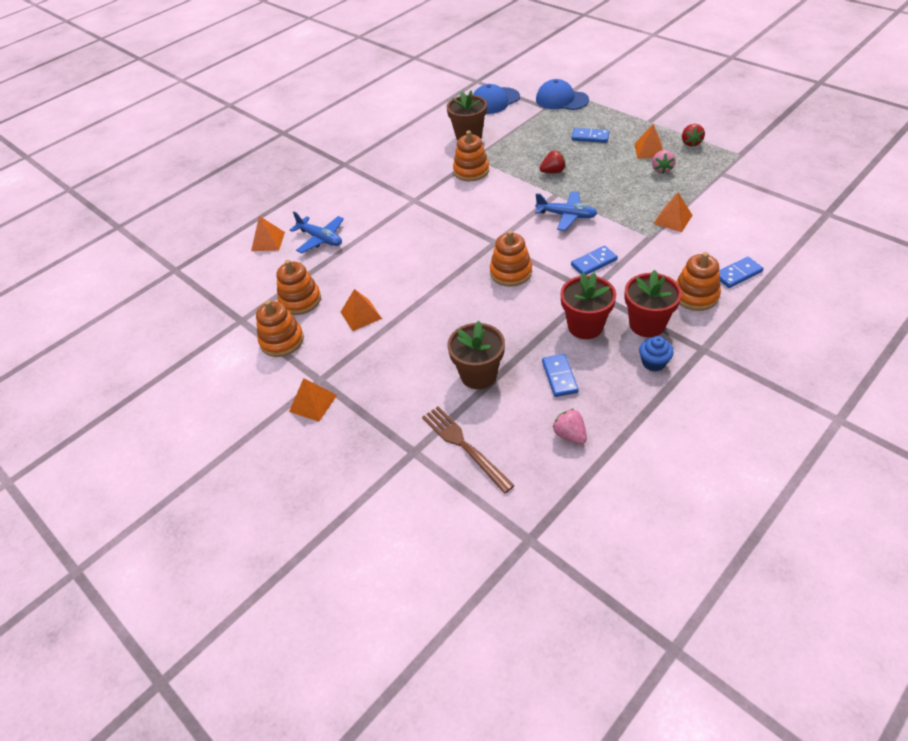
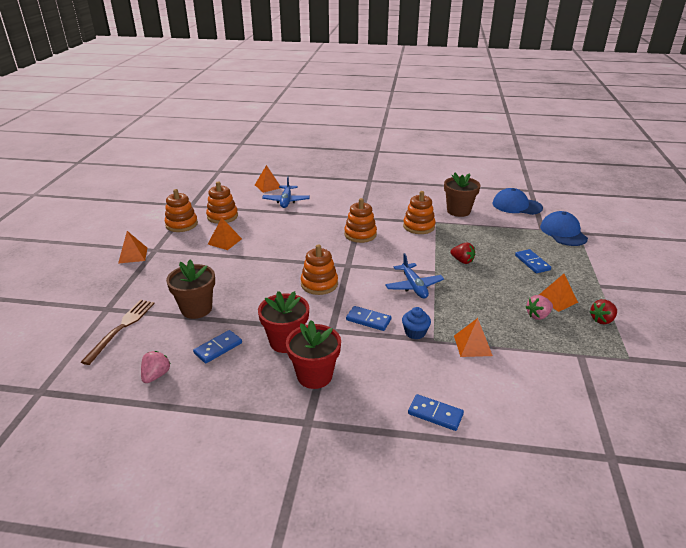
camera: 50 degrees right, 15 degrees down
(653, 362) = (268, 396): blue cupcake -> blue cupcake (415, 332)
(695, 295) = (378, 394): orange stacking toy -> orange stacking toy (360, 234)

